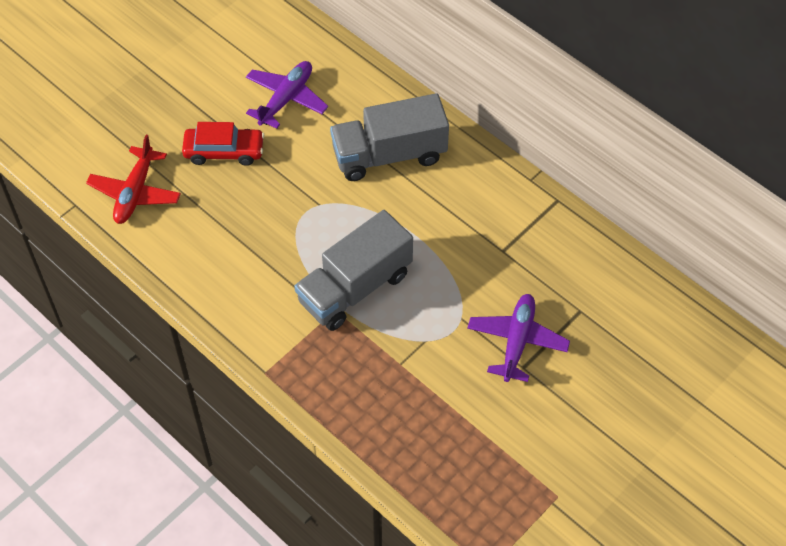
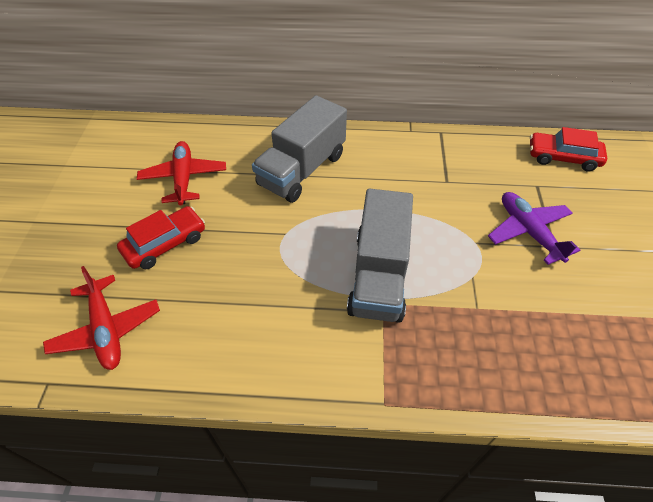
camera: 40 degrees left, 5 degrees down
(286, 99) = (184, 178): purple plane -> red plane
(643, 303) = (563, 157): none -> red car

